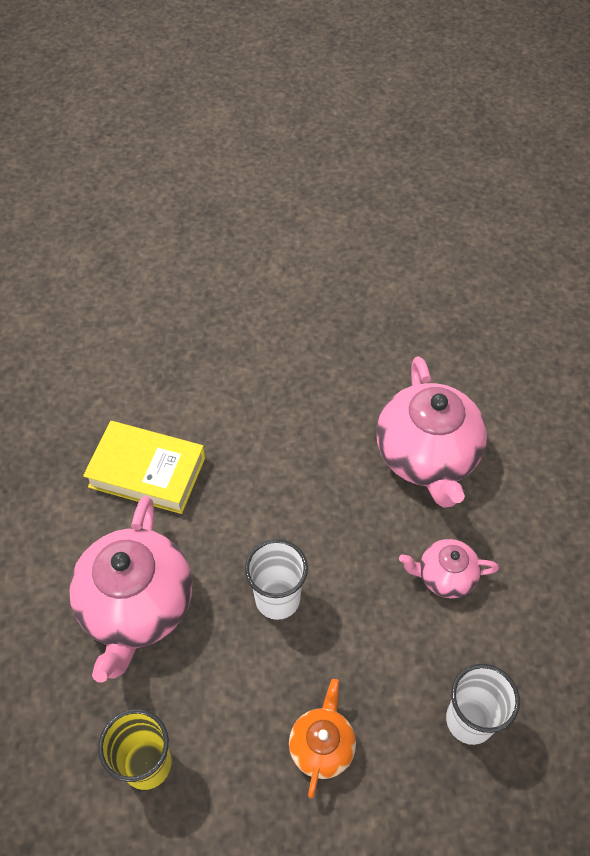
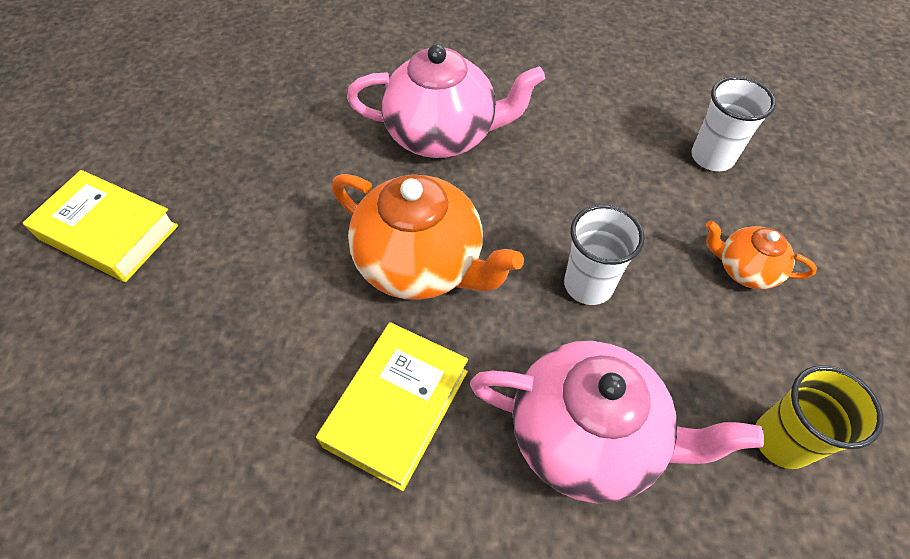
camera: 80 degrees left, 0 degrees up
(265, 258) = (109, 232): none -> yellow book
(275, 465) = (421, 263): none -> orange teapot
(445, 576) = (574, 147): pink teapot -> none

